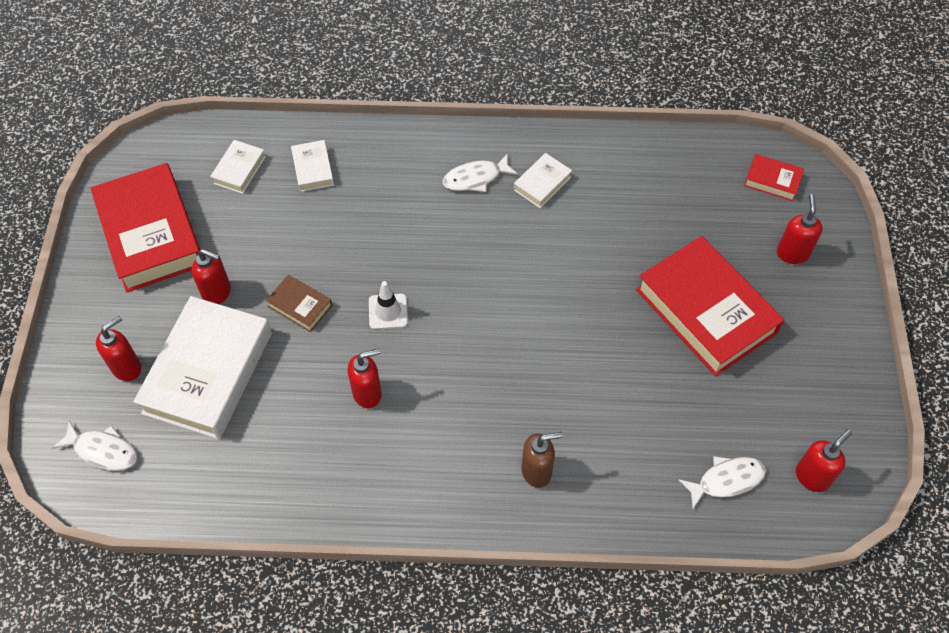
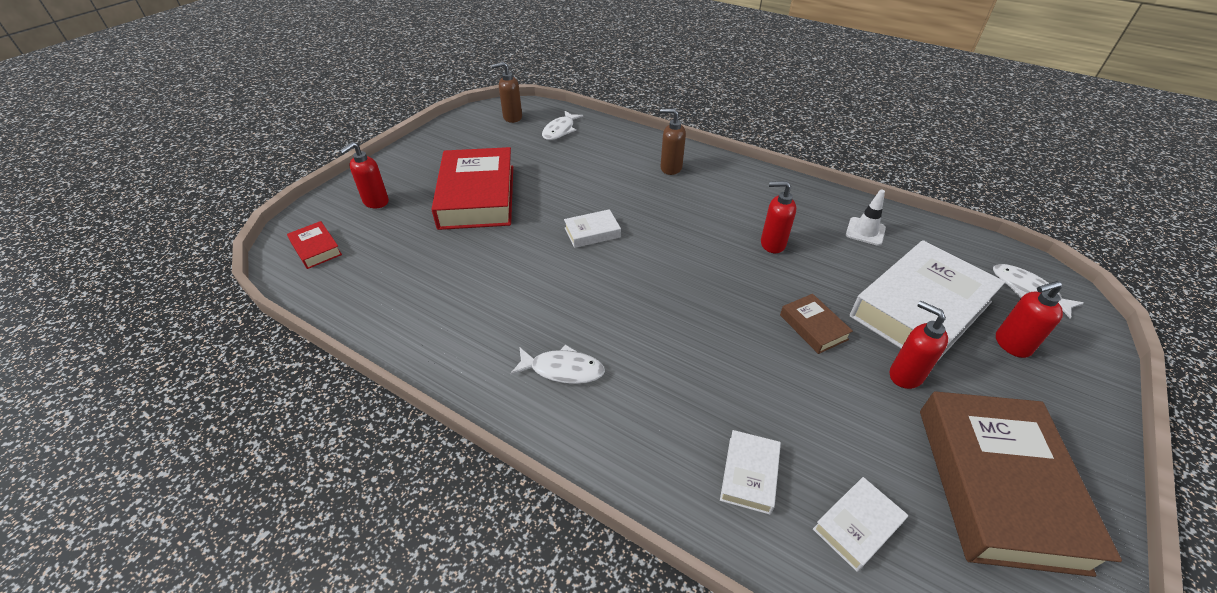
camera: 150 degrees left, 15 degrees down
(151, 234) = (997, 485): red book -> brown book
(388, 311) = (727, 290): white traffic cone -> white traffic cone (865, 231)
(542, 183) = (502, 333): white book -> white book (592, 232)
(726, 480) = (560, 130): white fish -> white fish turned 75 degrees counterclockwise
(812, 476) = (512, 117): red soap dispenser -> brown soap dispenser

